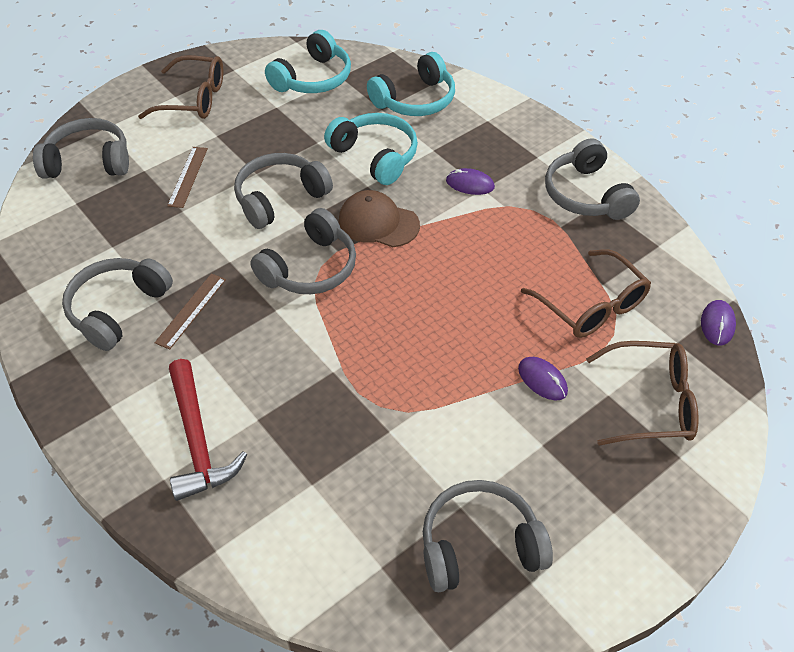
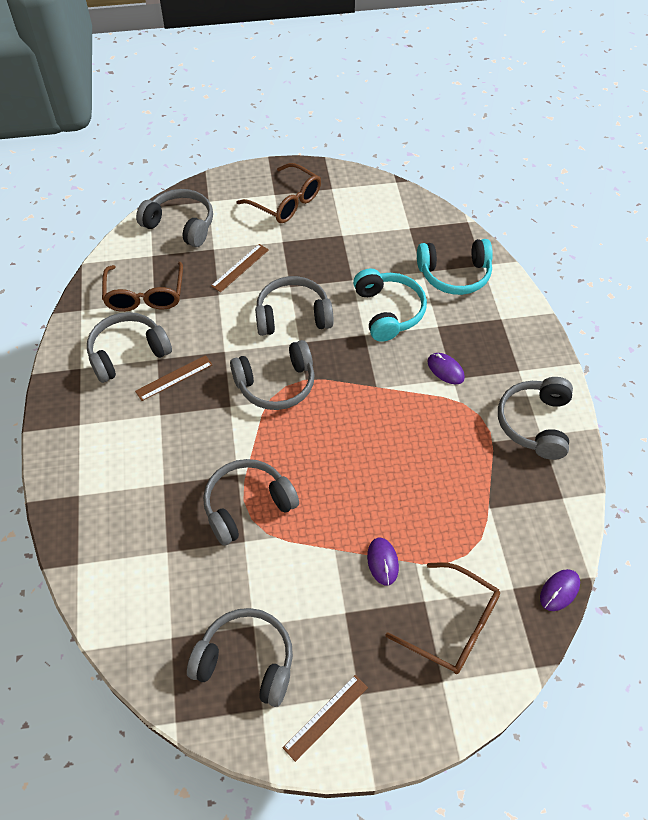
camera: 30 degrees right, 5 degrees up
(198, 440) = (116, 478): red hammer -> none
(313, 78) = (387, 221): turquoise headphones -> none
(366, 396) = (247, 505): none -> grey headphones
(378, 223) = (351, 370): brown cap -> none
(591, 305) = (466, 521): brown glasses -> brown glasses (145, 295)
(599, 552) = (326, 717): none -> brown ruler

